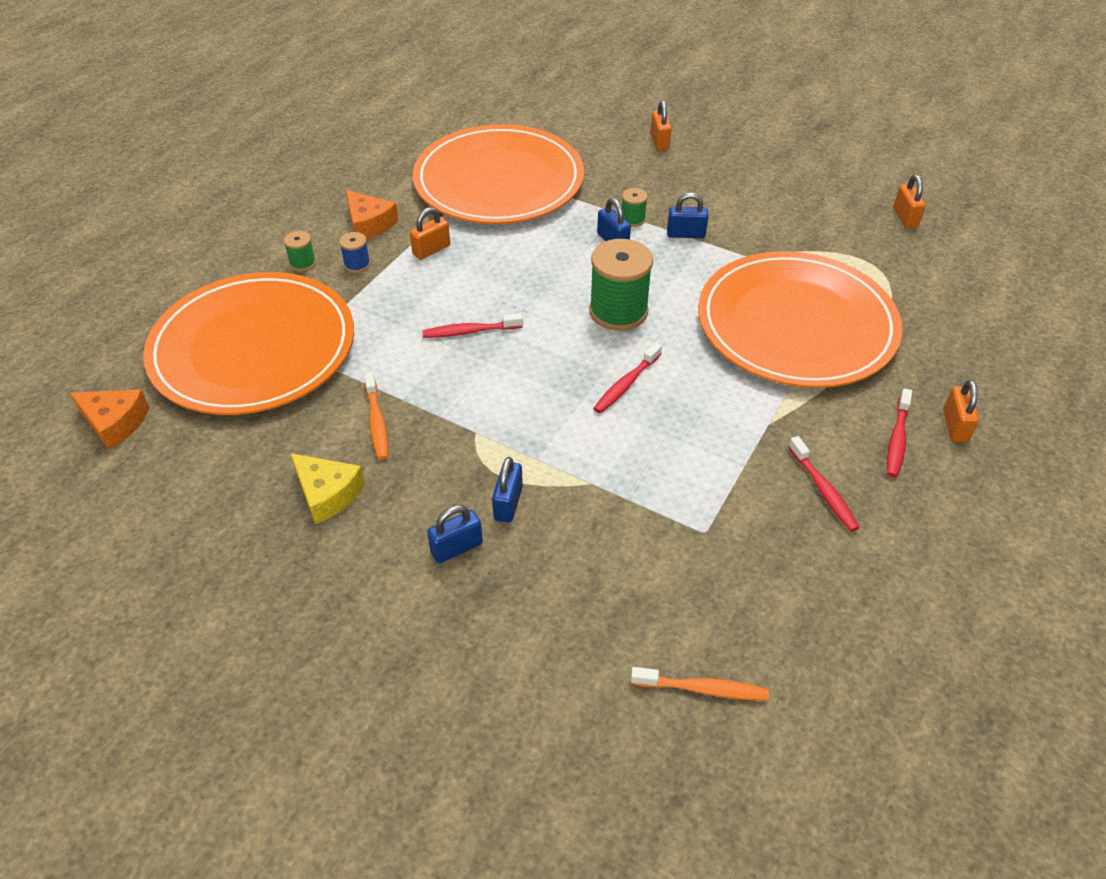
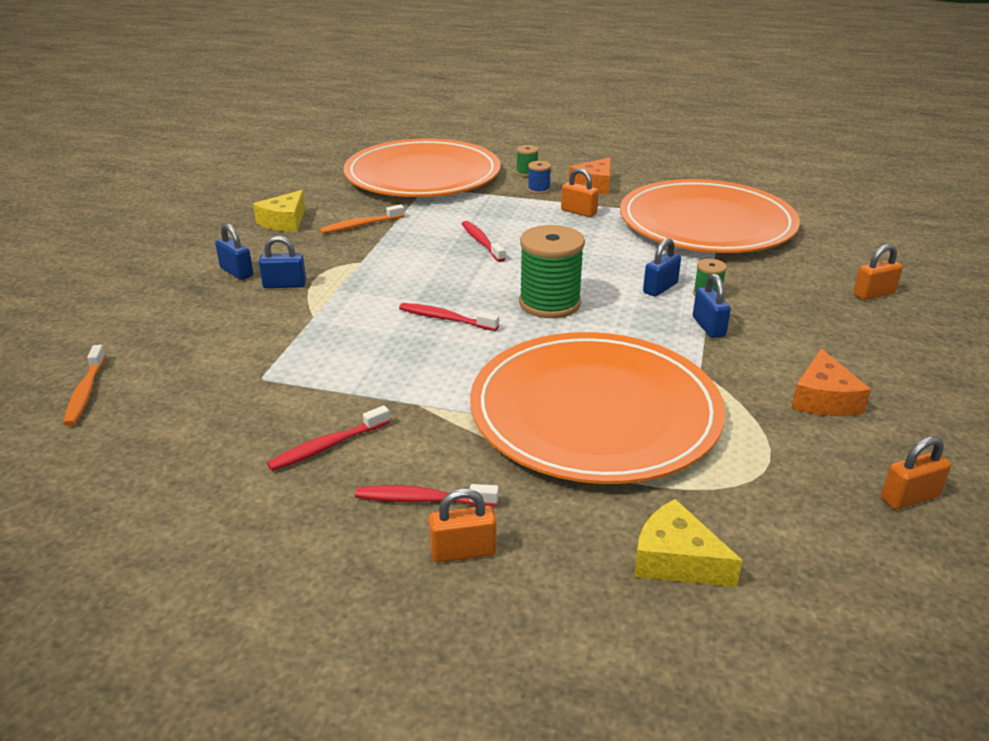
camera: 75 degrees right, 15 degrees down
(115, 423) = (336, 154): orange cheese -> orange cheese (823, 399)
(961, 328) = (676, 560): none -> yellow cheese

